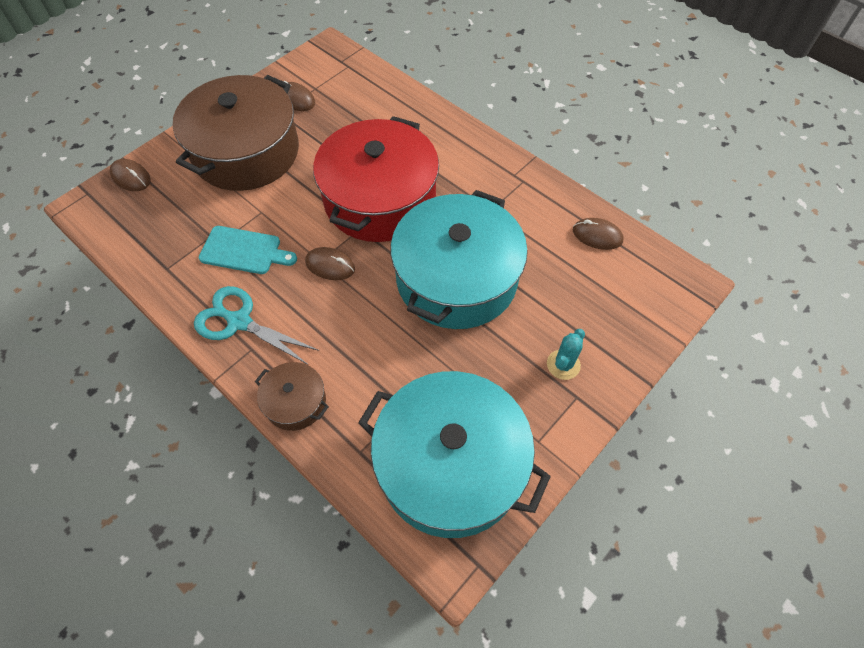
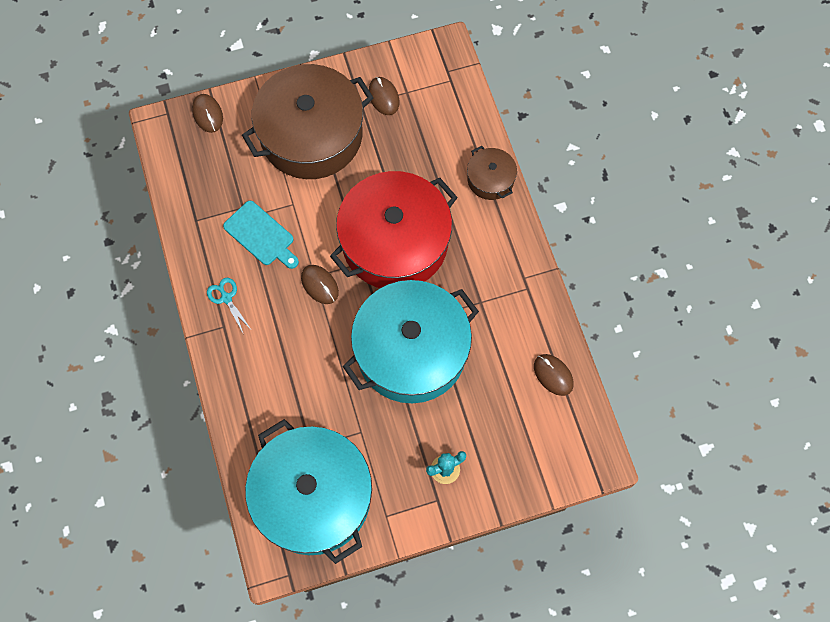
camera: 30 degrees right, 10 degrees up
(239, 321) = (226, 298): turquoise scissors -> turquoise scissors, size x0.57
(295, 402) = (233, 387): brown pot -> brown pot (490, 179)

